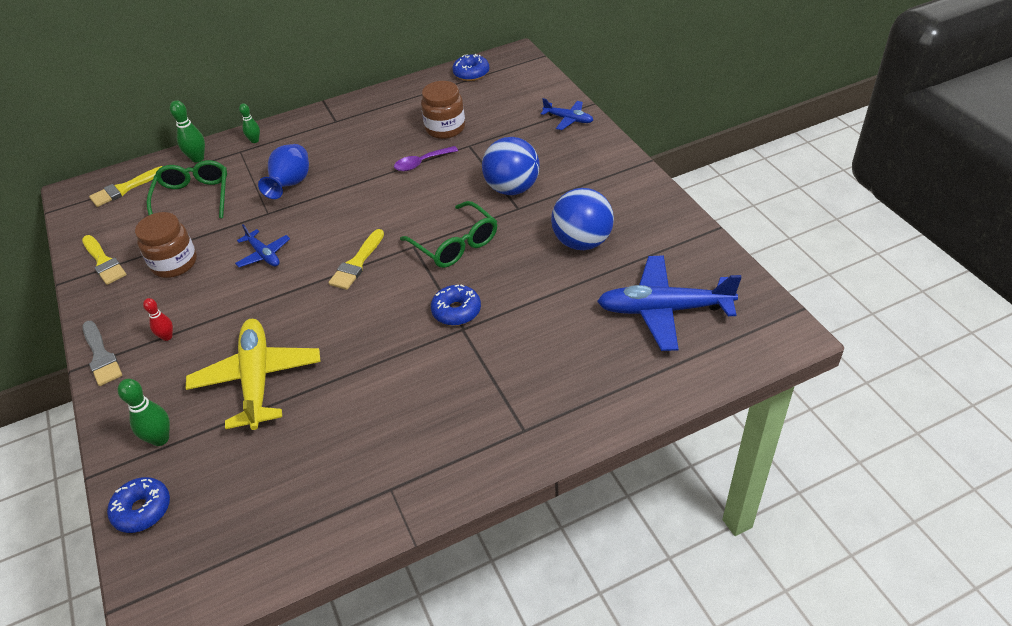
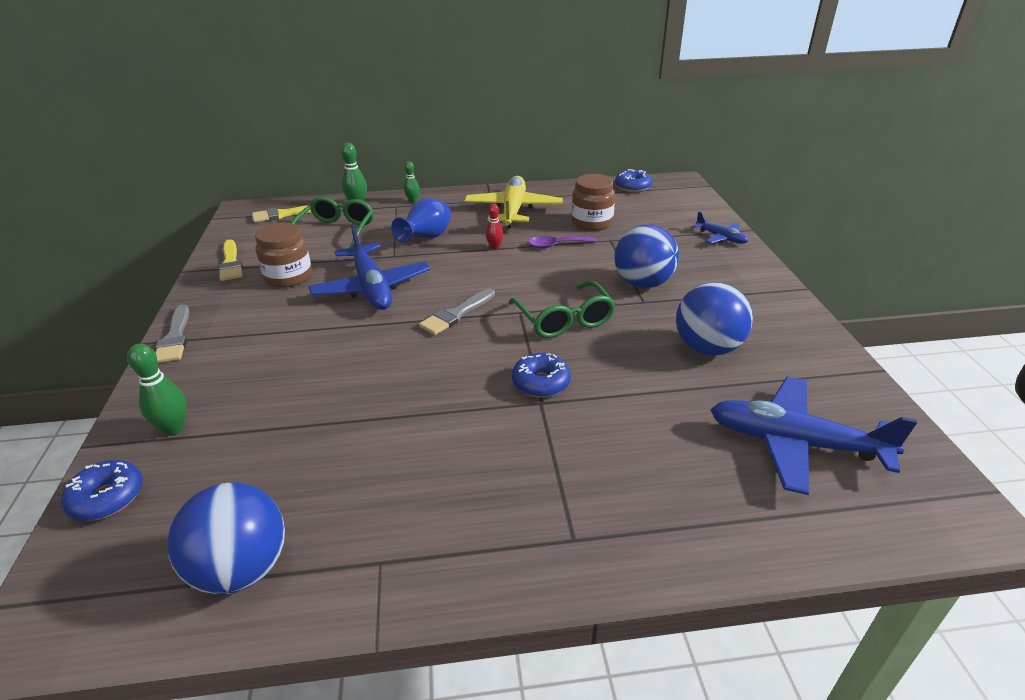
camera: 15 degrees right, 10 degrees down
(167, 337) = (243, 336): red bowling pin -> red bowling pin (495, 247)
(257, 379) = (302, 396): yellow plane -> yellow plane (513, 210)
(264, 255) = (371, 288): blue plane -> blue plane, size x1.96
(288, 525) = (242, 569): none -> blue ball
(357, 263) = (456, 314): yellow brush -> grey brush

